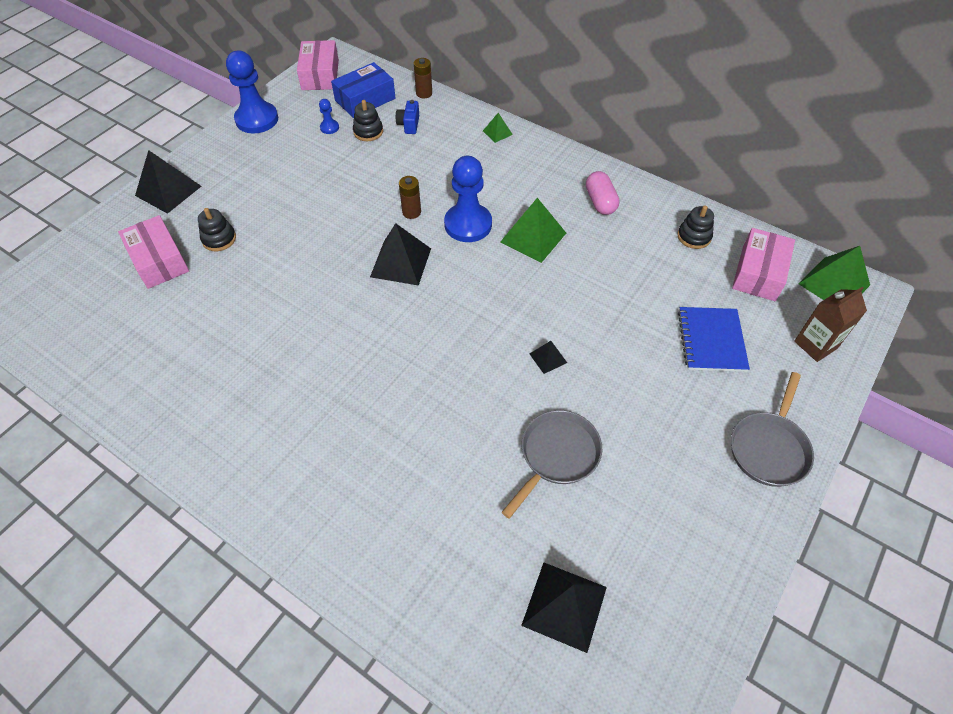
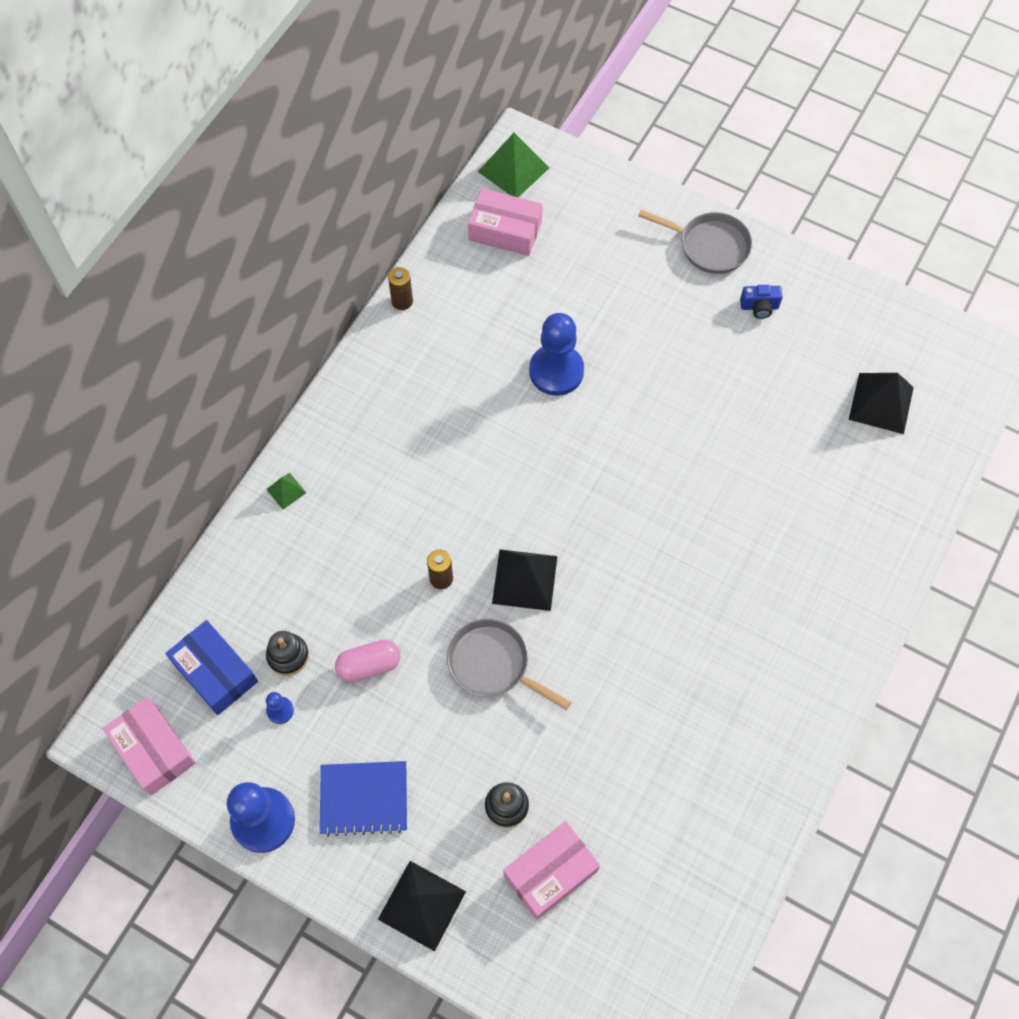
camera: 95 degrees left, 10 degrees up
(320, 75) = (153, 750): pink box -> pink box turned 60 degrees clockwise
(409, 124) = (271, 604): blue camera -> blue camera (759, 307)
(424, 93) = (201, 593): brown battery -> brown battery (402, 301)
(468, 224) = (457, 512): blue pawn -> blue pawn (556, 371)
(533, 237) = (472, 441): green pyramid -> none
(548, 358) = (638, 421): black pyramid -> none
(556, 456) = (747, 411): grey pan -> grey pan (493, 664)
(600, 202) = (409, 373): pink capsule -> pink capsule (369, 665)
(694, 236) = (458, 283): black stacking toy -> none
(711, 340) = (598, 279): blue notebook -> blue notebook (364, 798)
(815, 345) = (591, 196): brown carton -> none

